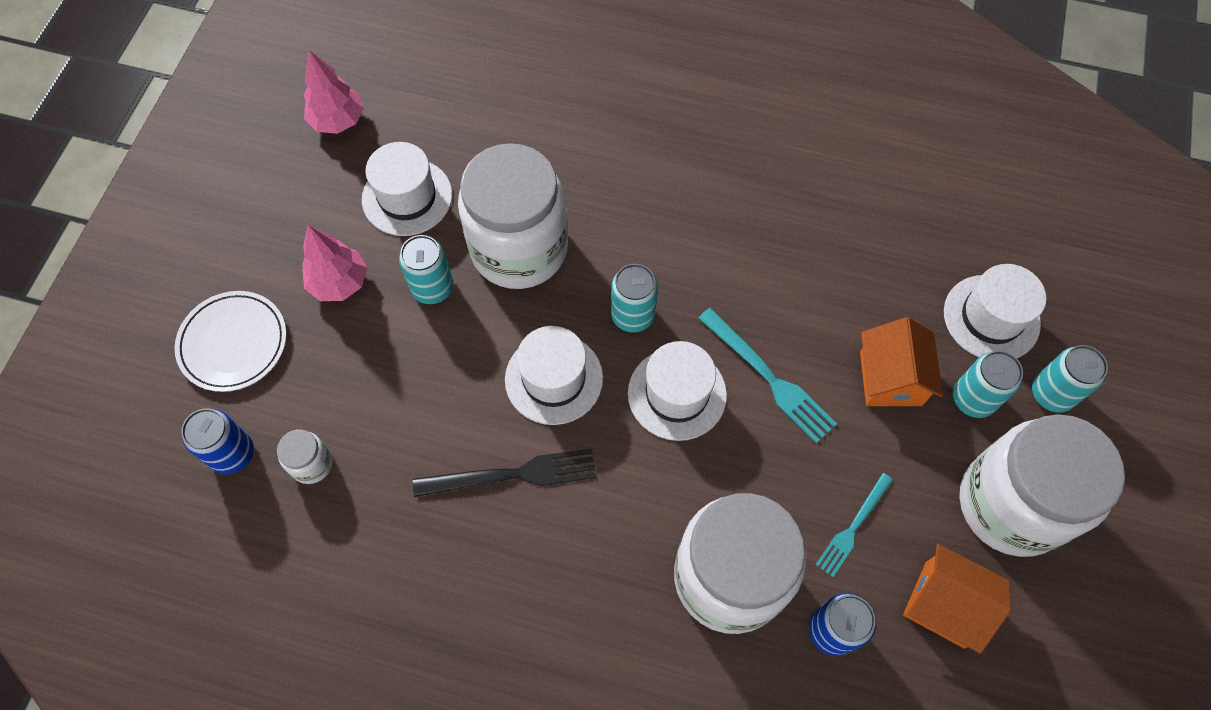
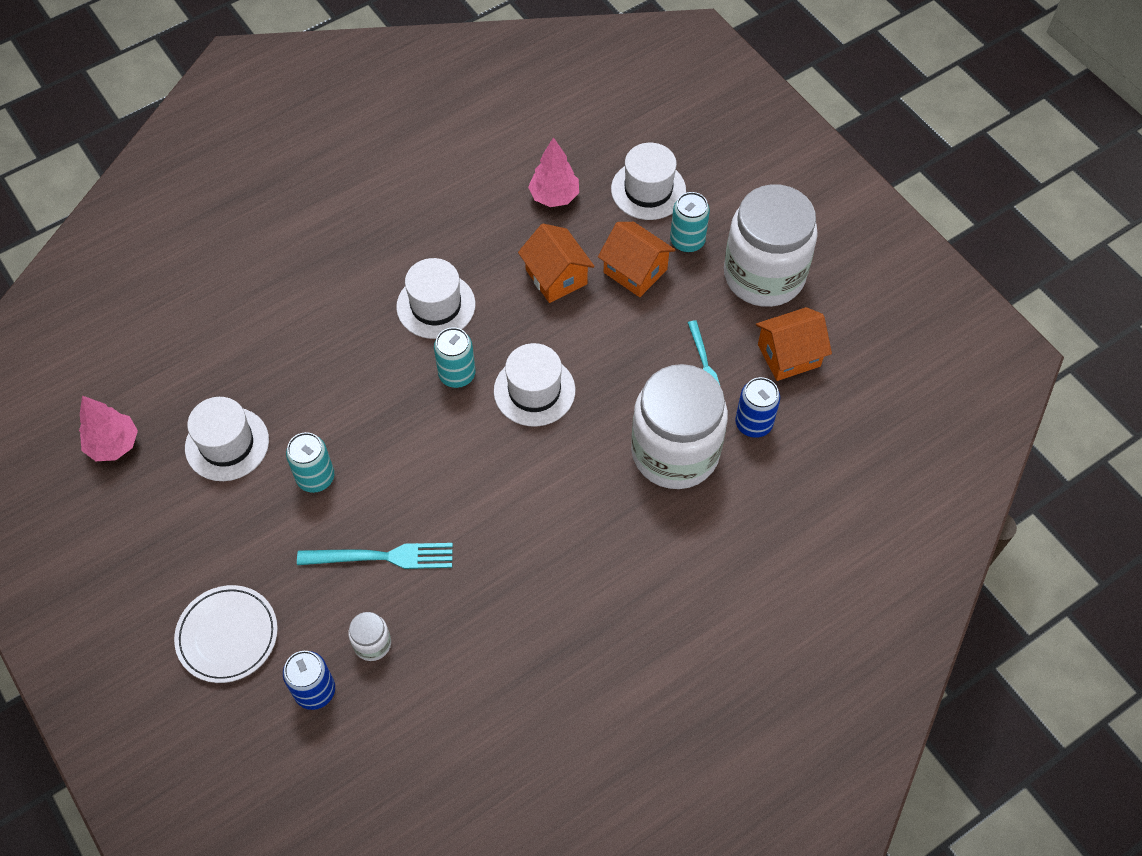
camera: 50 degrees left, 5 degrees down
(339, 283) = (250, 534): pink tree -> pink tree (554, 196)
(512, 475) = (498, 525): black fork -> none
(519, 249) = (341, 404): white jar -> none
(554, 378) = (455, 452): white hat -> white hat (436, 305)
(768, 378) = (573, 333): turquoise fork -> turquoise fork (382, 557)
(813, 315) = (556, 277): none -> orange house
(1051, 393) = (721, 201): turquoise can -> none

